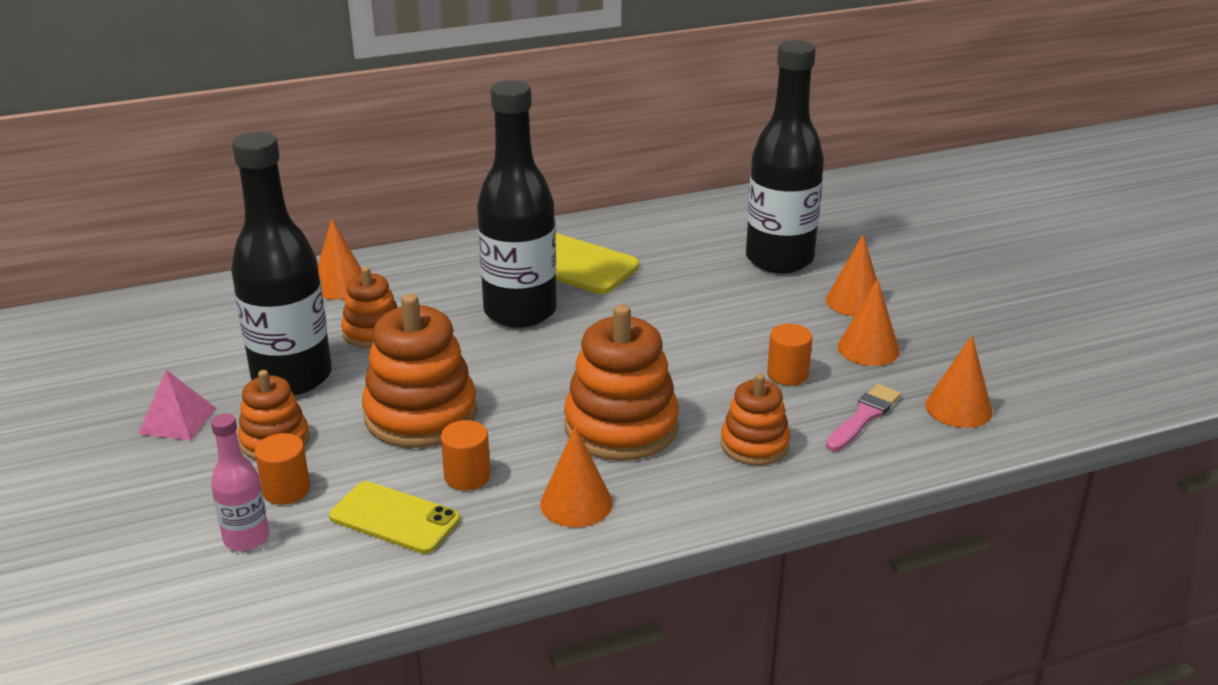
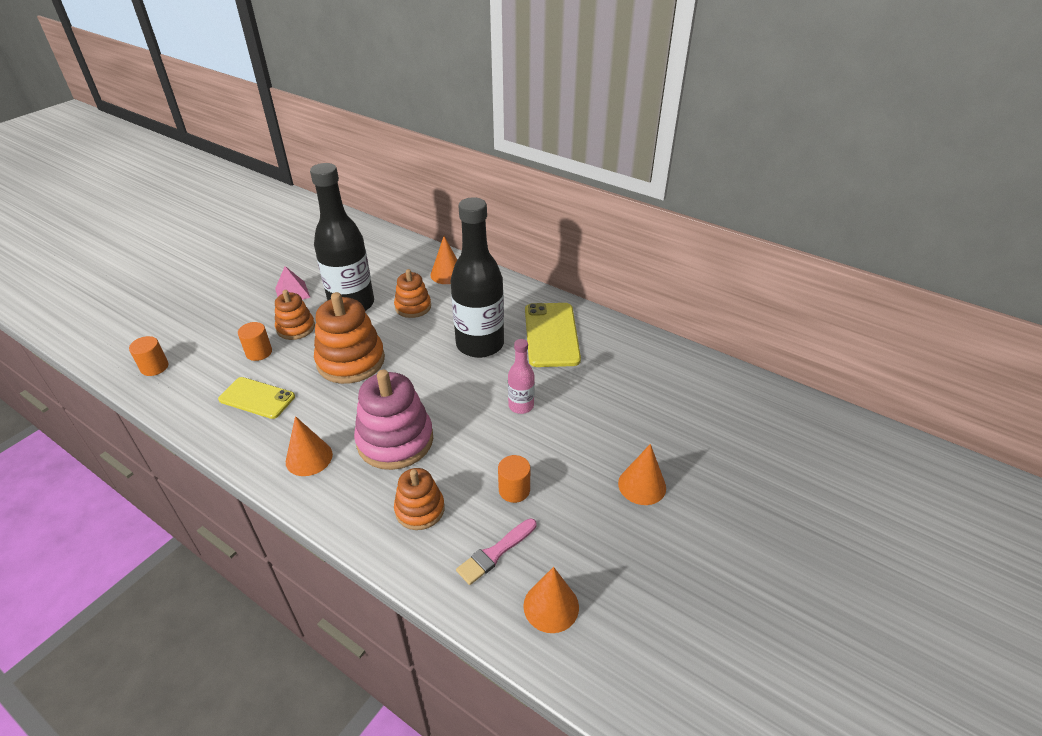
camera: 55 degrees right, 10 degrees up
(246, 538) = (215, 361): pink bottle -> pink bottle (521, 406)
(394, 518) = (257, 398): yellow phone -> yellow phone turned 60 degrees counterclockwise
(467, 476) = (307, 405): orange cylinder -> orange cylinder (154, 367)
(621, 427) = (395, 440): orange stacking toy -> pink stacking toy
(779, 259) = (657, 422): black bottle -> none
(864, 417) = (495, 553): pink brush -> pink brush turned 135 degrees clockwise
(868, 349) = (585, 519): orange cone -> none

